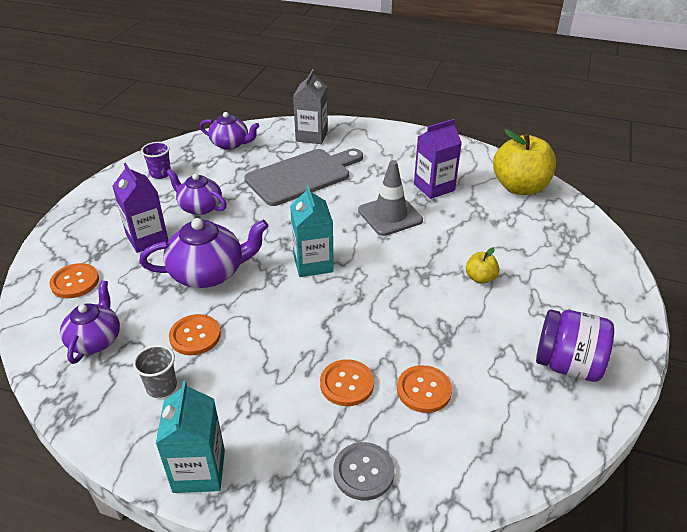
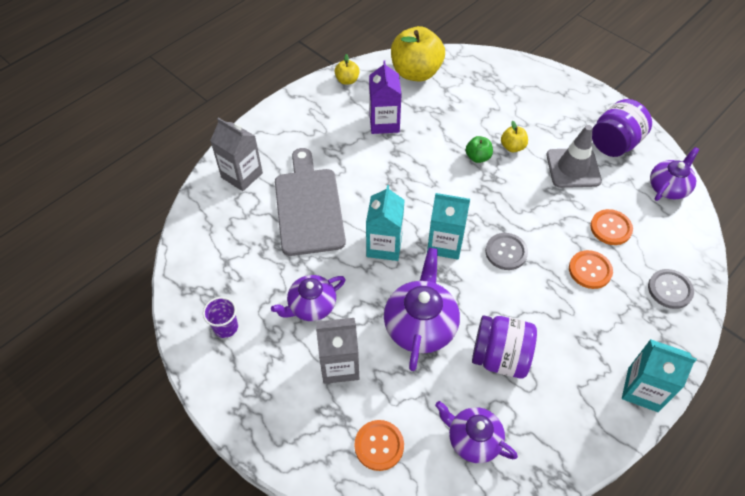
camera: 65 degrees left, 15 degrees up
(147, 238) = (339, 365): purple carton -> grey carton
(161, 387) = (550, 396): grey cup -> none
(195, 336) = (500, 357): orange button -> purple jar
(230, 144) = (208, 247): purple teapot -> purple teapot (668, 187)
(286, 227) = (384, 246): none -> turquoise carton
(329, 308) = (506, 252): none -> grey button
(390, 215) = (407, 167): grey traffic cone -> grey traffic cone (573, 168)
(443, 257) = (478, 157): none -> green apple
(466, 153) = (347, 80): none -> yellow apple

